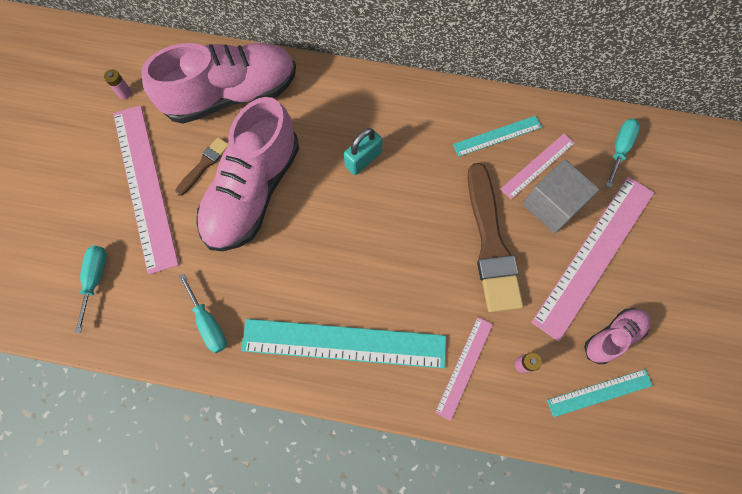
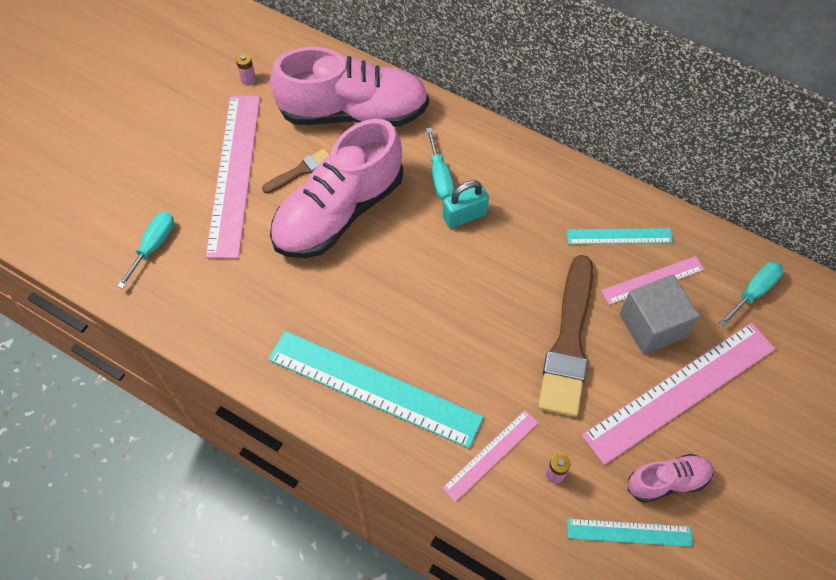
camera: 20 degrees right, 10 degrees down
(208, 323) = (246, 323): turquoise screwdriver -> turquoise screwdriver (440, 177)

